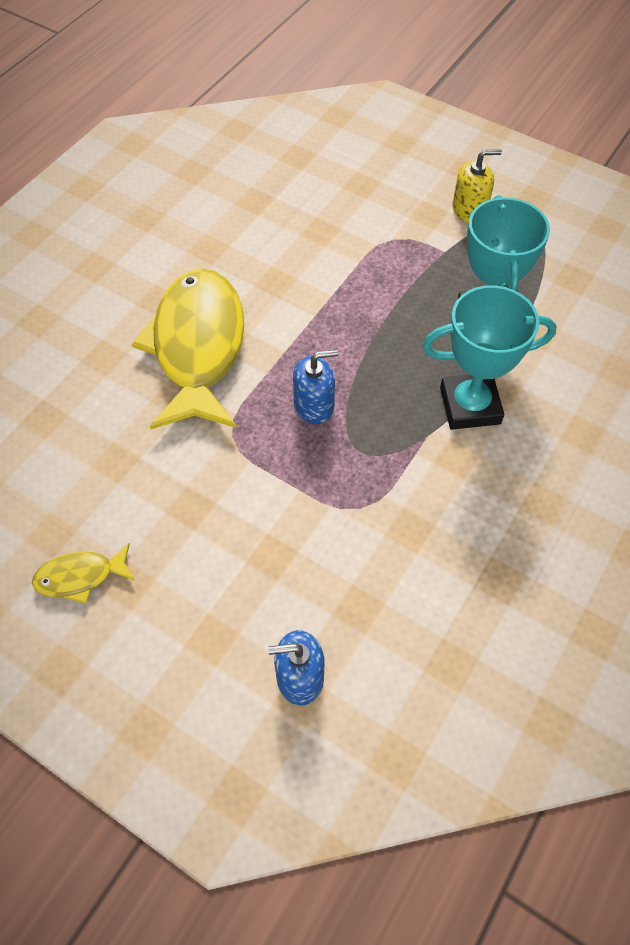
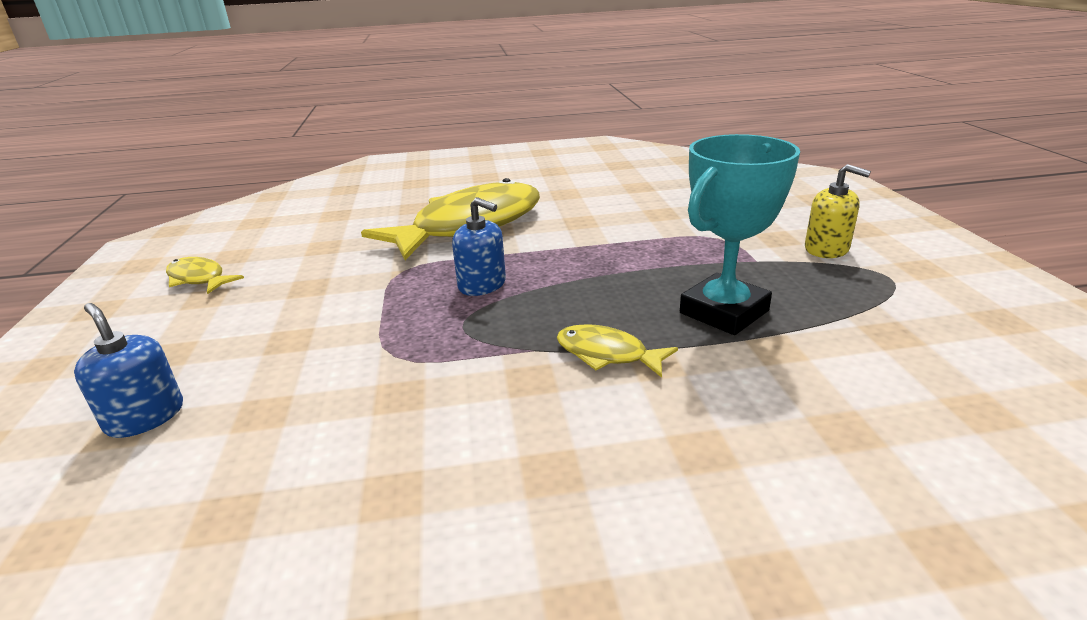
camera: 50 degrees right, 30 degrees down
(470, 406) = (607, 354): turquoise trophy -> yellow fish

